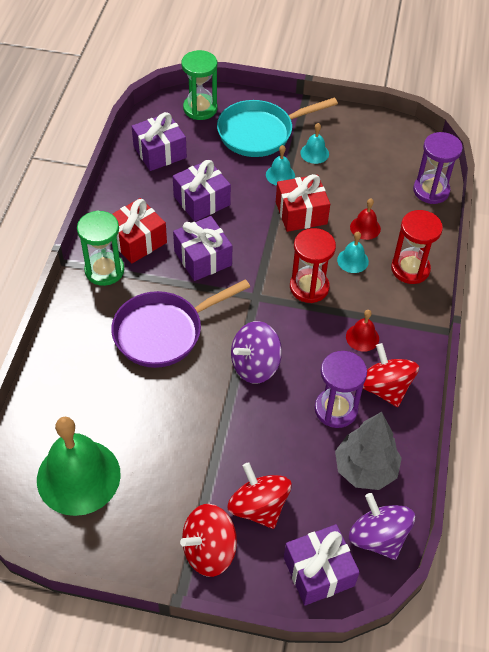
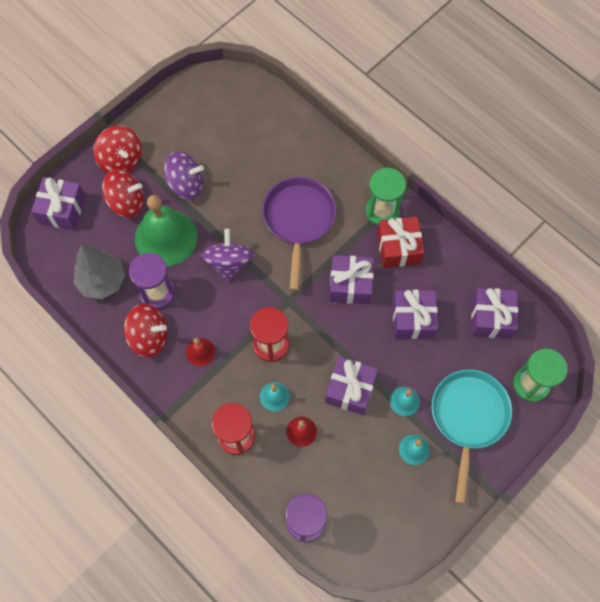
camera: 125 degrees right, 15 degrees up
(78, 476) = (222, 116): green bell -> green bell (166, 237)
(209, 550) = (121, 160): red spinning top -> red spinning top turned 135 degrees clockwise
(301, 213) = (350, 389): red gift -> purple gift
(378, 537) = (55, 257): purple spinning top -> purple spinning top (186, 185)

